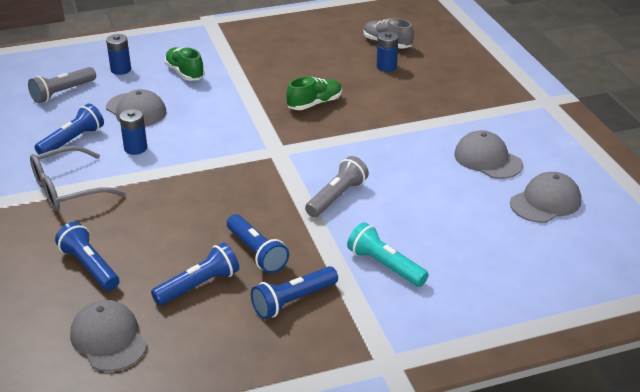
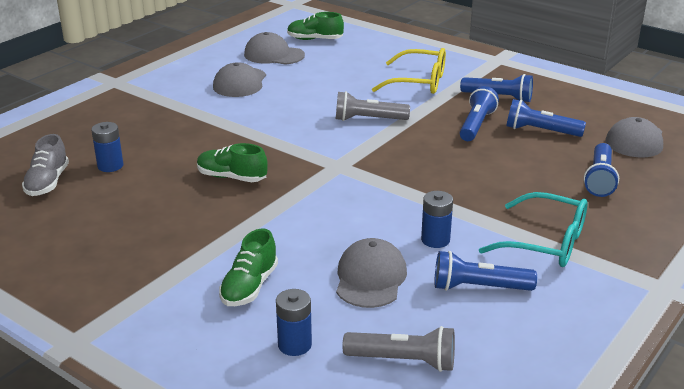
camera: 125 degrees left, 5 degrees down
(67, 189) = (546, 242): grey glasses -> turquoise glasses
(385, 266) = (419, 82): turquoise flashlight -> yellow glasses
(573, 246) = (315, 39): none -> green shoe

